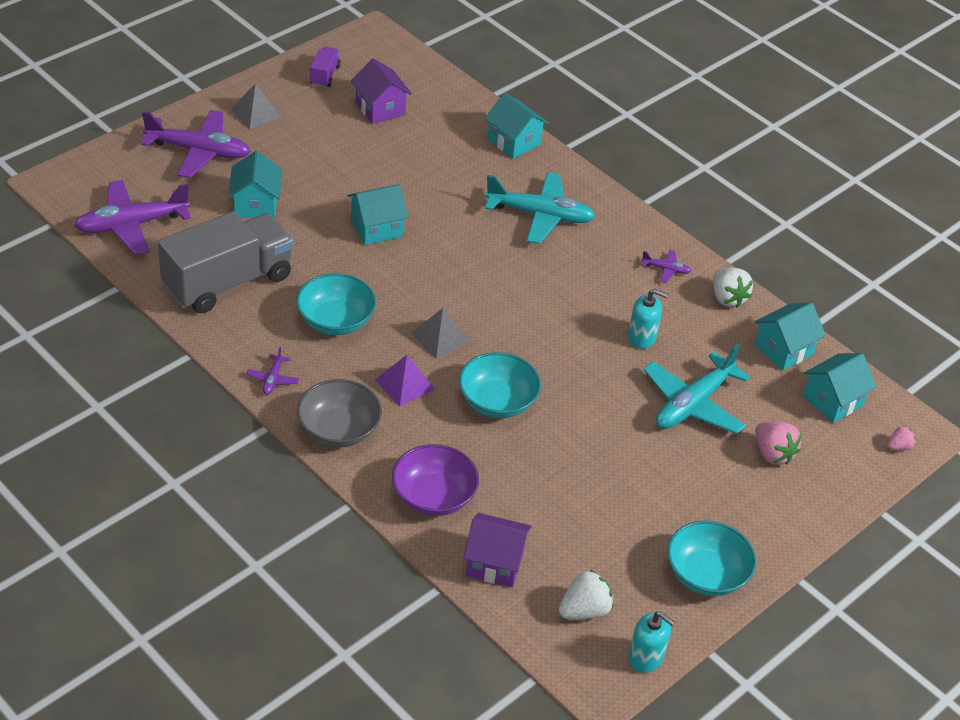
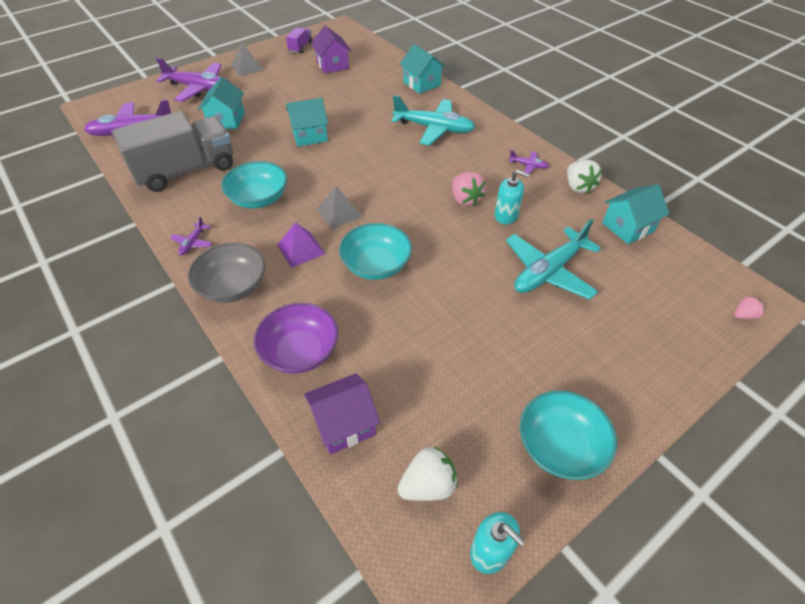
camera: 10 degrees right, 5 degrees up
(494, 563) = (344, 424): purple house -> purple house turned 45 degrees counterclockwise
(773, 454) = (623, 318): pink strawberry -> pink strawberry (465, 199)
(833, 401) = (675, 271): turquoise house -> none

